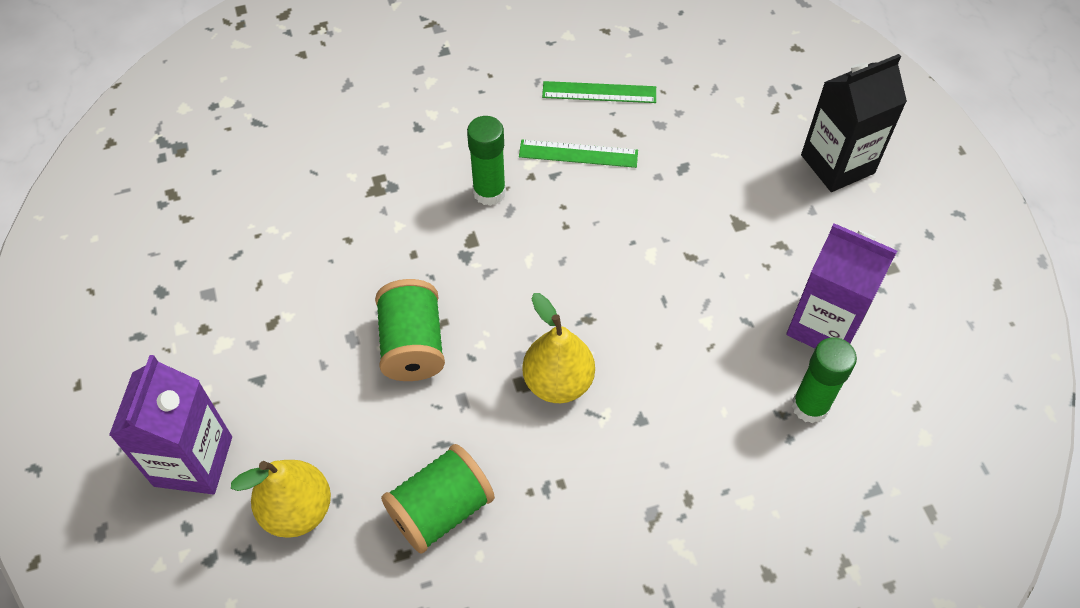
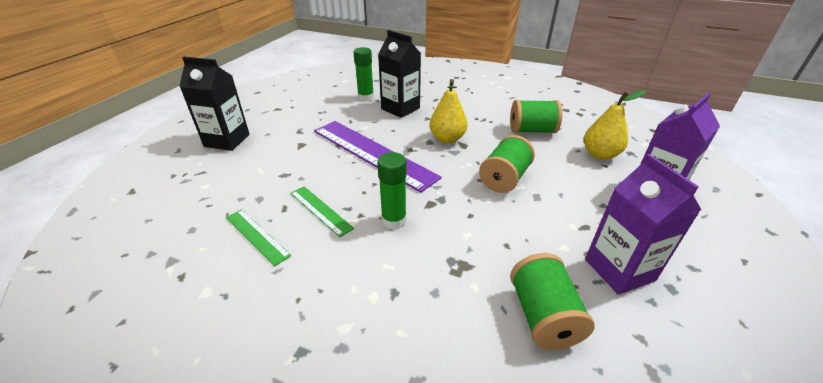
camera: 140 degrees left, 20 degrees down
(276, 186) = (543, 316): none -> green spool
(628, 274) = (372, 153): none -> purple ruler
(713, 415) = (400, 108): none -> black carton
(824, 325) = (327, 108): purple carton -> purple carton (619, 270)

